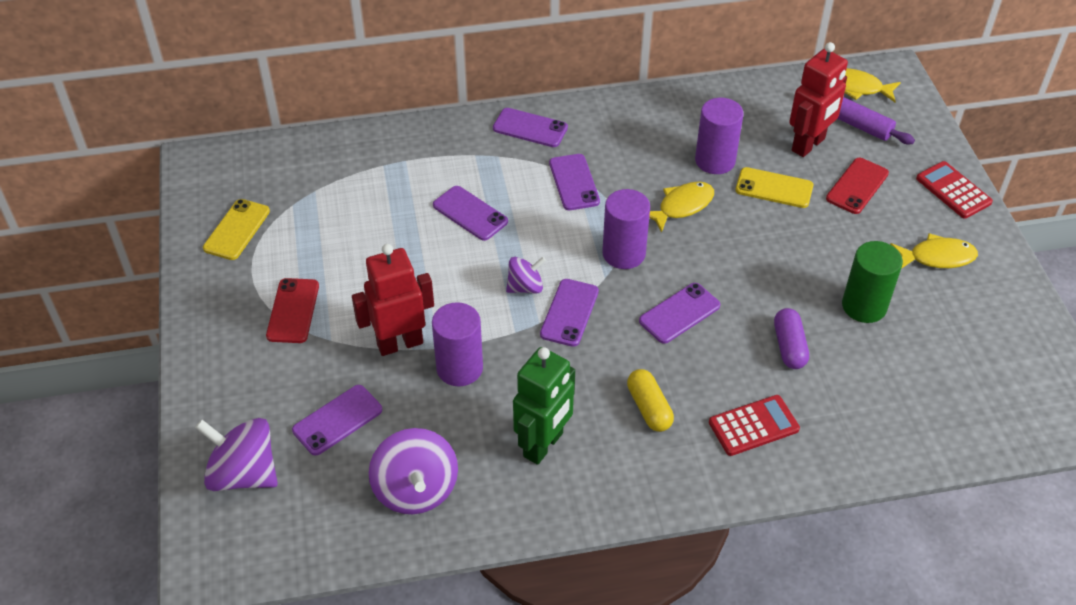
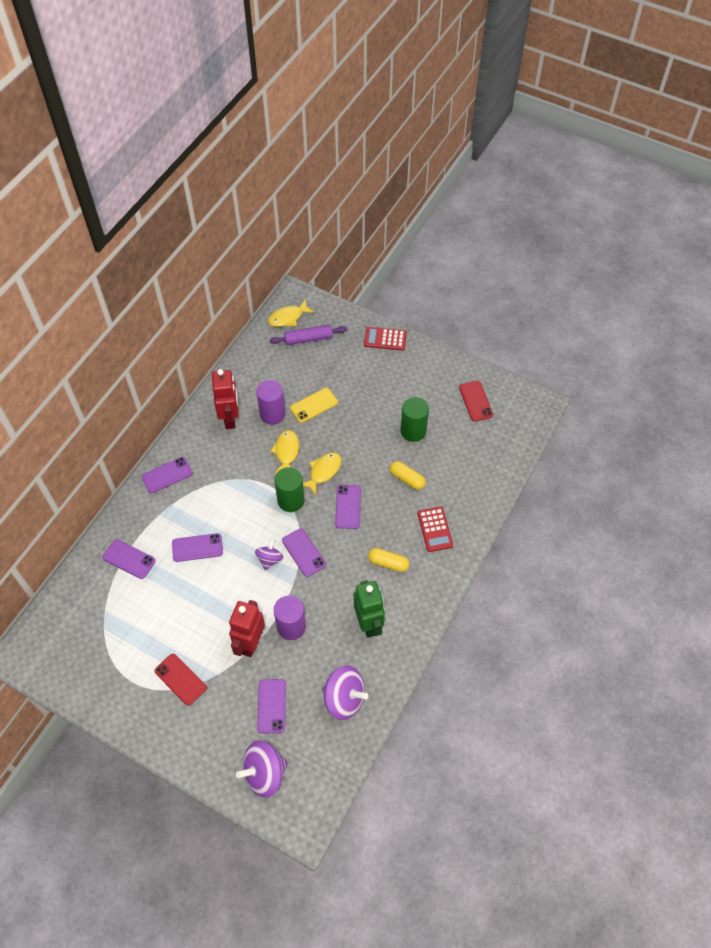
camera: 50 degrees left, 10 degrees up
(237, 230) = (94, 669): yellow phone -> none
(574, 182) = (224, 485): purple phone -> purple phone (129, 559)
(624, 253) = (291, 500): purple cylinder -> green cylinder
(753, 426) = (435, 529): red calculator -> red calculator turned 150 degrees clockwise
(789, 346) = (407, 479): purple capsule -> yellow capsule
(808, 145) = (302, 368): red robot -> red robot (230, 418)
(857, 186) = (346, 372): red phone -> red phone (475, 401)
(937, 257) = (414, 380): yellow fish -> yellow fish (323, 472)

